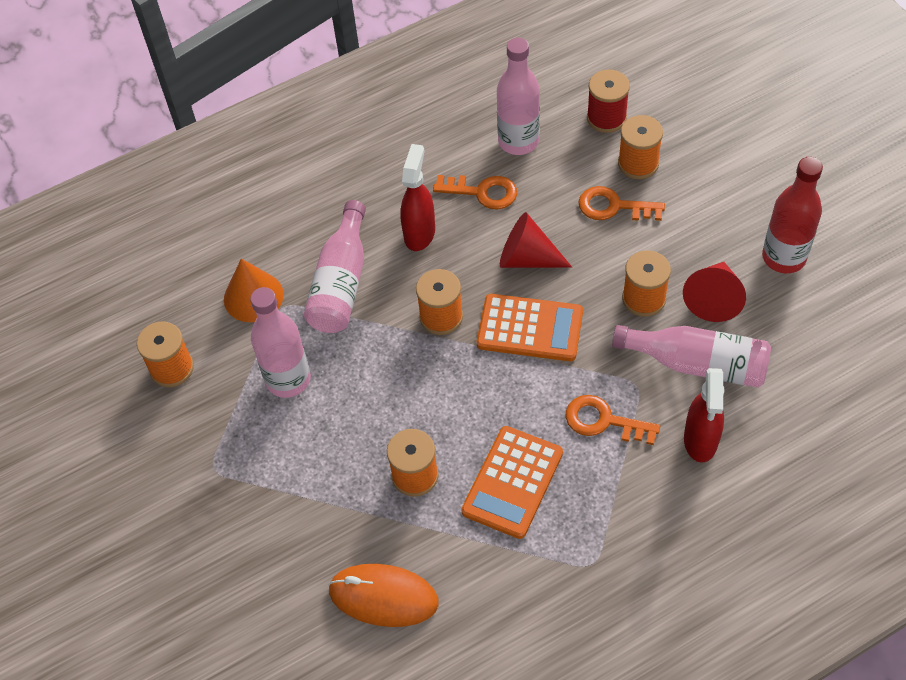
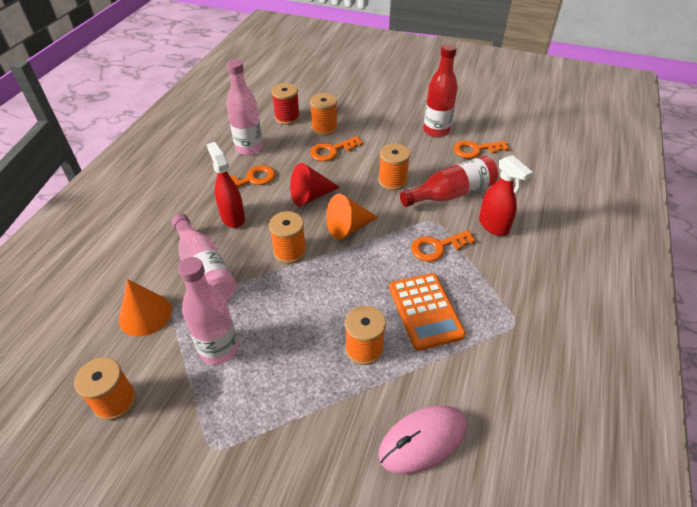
camera: 45 degrees left, 10 degrees down
(383, 597) = (422, 440): orange mouse -> pink mouse
(530, 328) = (348, 227): orange calculator -> orange cone
(697, 364) = (451, 194): pink bottle -> red bottle
(713, 298) = (425, 163): red cone -> none
(804, 321) = (476, 150): none -> orange key

